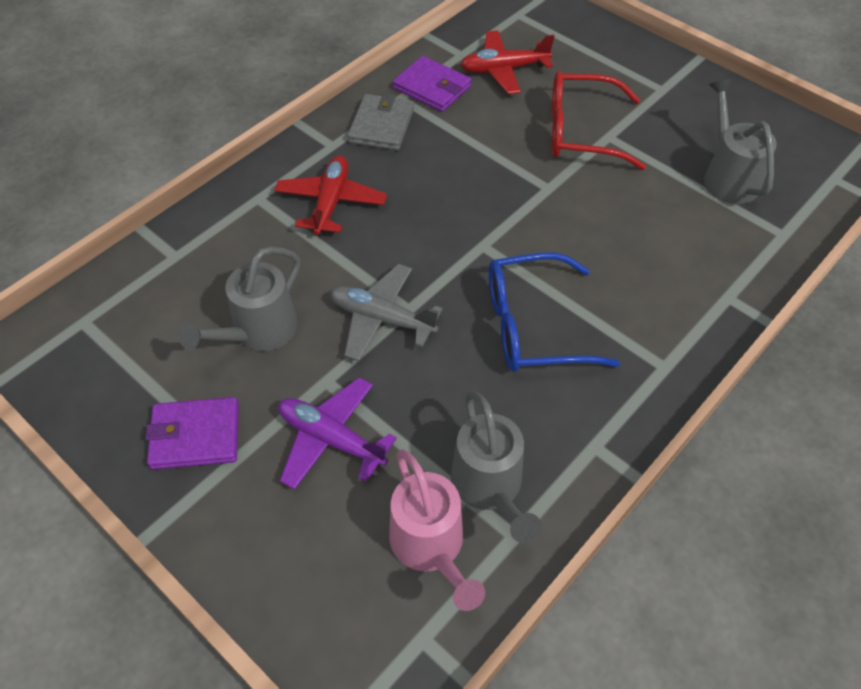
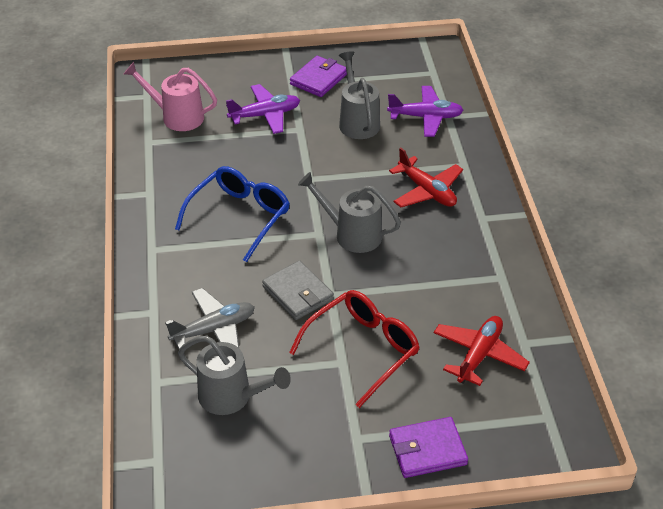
camera: 130 degrees right, 10 degrees down
(194, 274) = (425, 117): none -> purple plane
(381, 126) = (478, 250): grey wallet -> grey wallet (298, 293)
(382, 319) = (314, 165): grey plane -> grey plane (214, 329)
(432, 87) = (496, 300): purple wallet -> purple wallet (427, 450)
(490, 488) = (177, 148): grey watering can -> grey watering can (351, 234)

